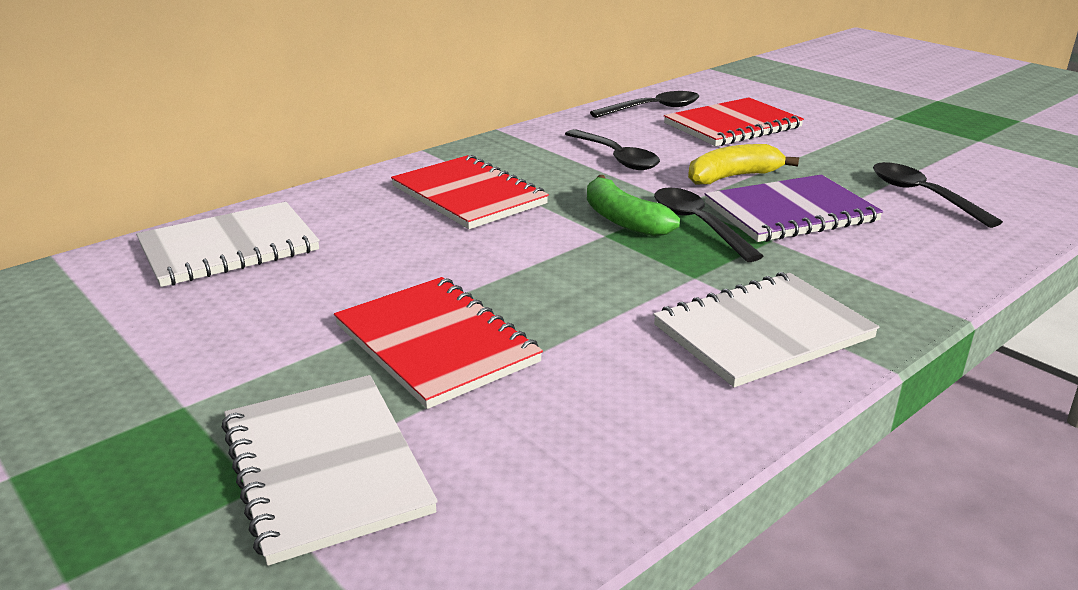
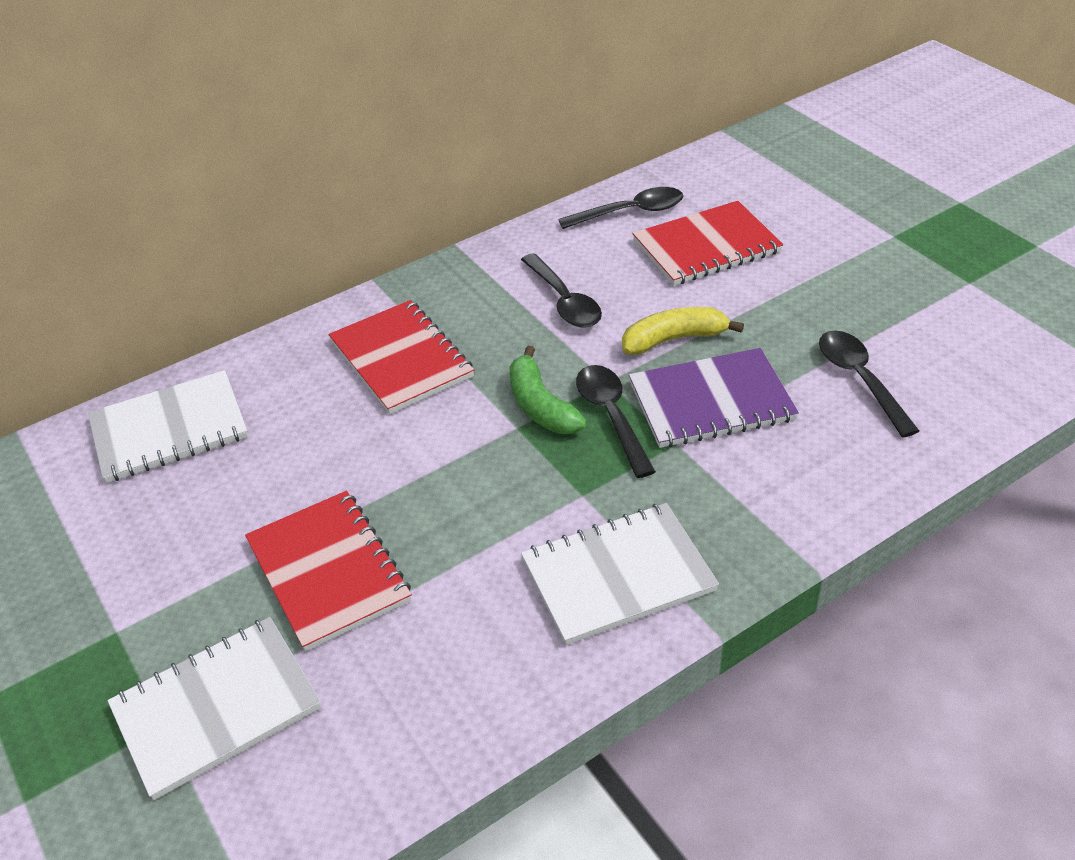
camera: 10 degrees right, 15 degrees up
(325, 467) = (216, 708): white notebook -> white notebook turned 75 degrees clockwise

